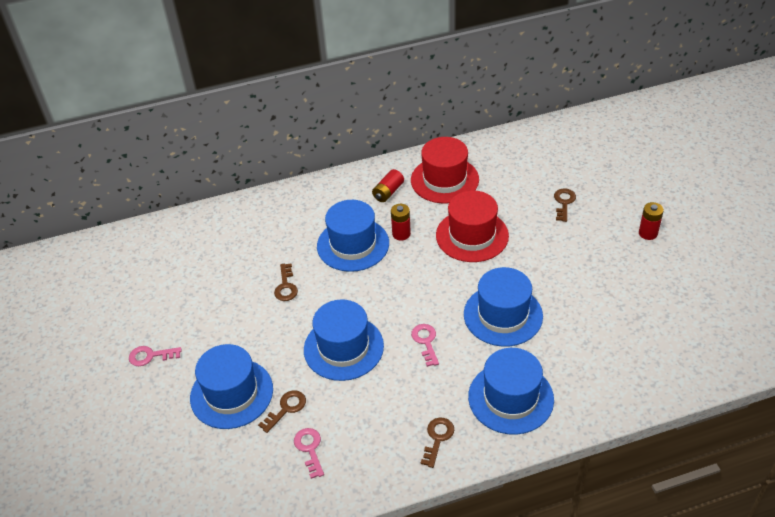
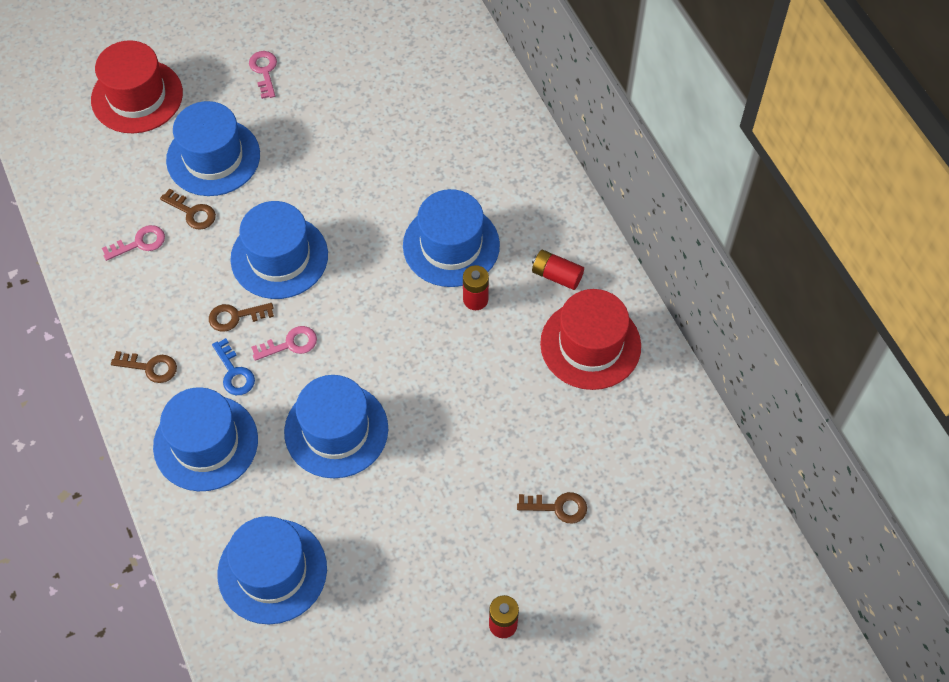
camera: 80 degrees right, 15 degrees up
(286, 286) = (374, 182): brown key -> brown key (235, 316)
(448, 378) = (234, 373): none -> blue key
(472, 235) = (479, 386): red hat -> red hat (137, 96)
(618, 355) = (272, 571): none -> blue hat

